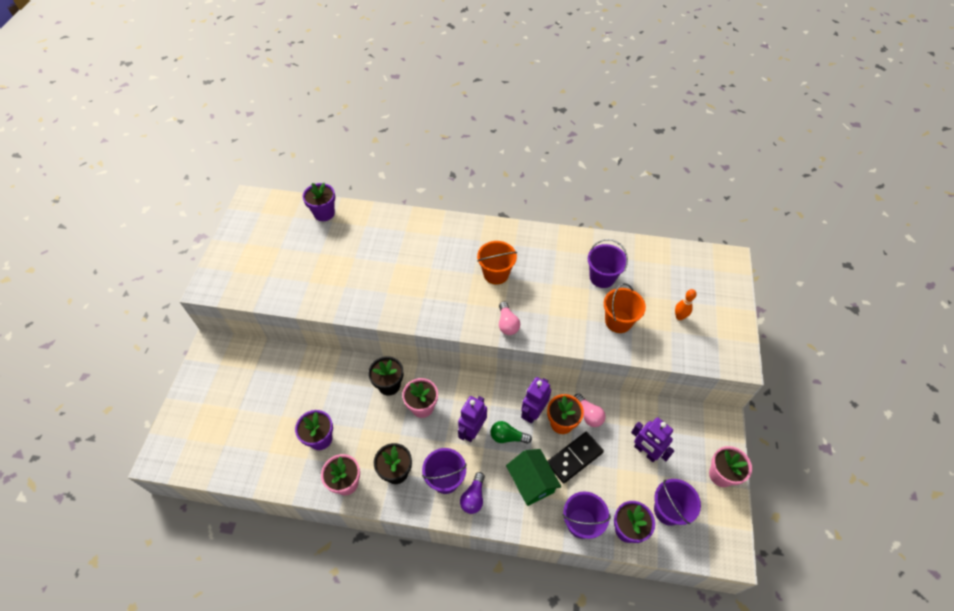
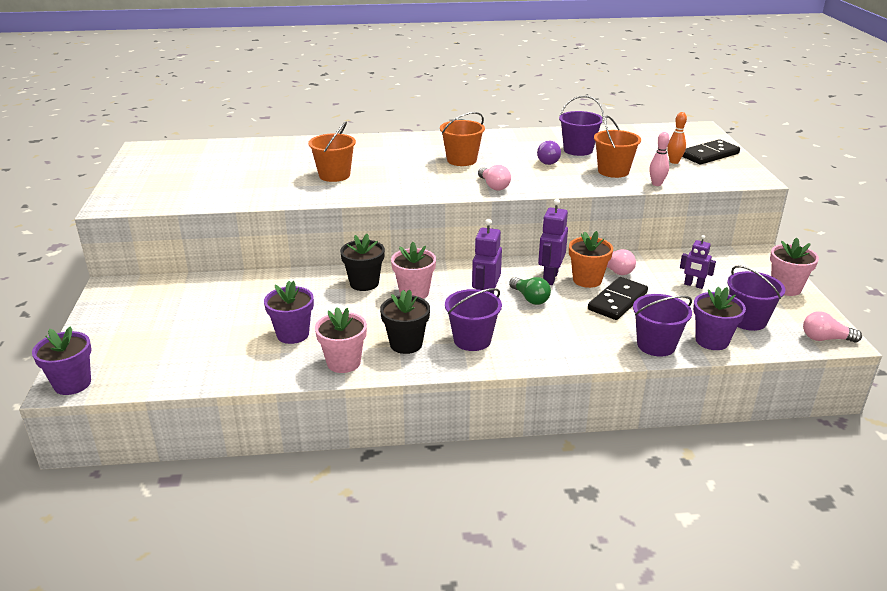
camera: 15 degrees left, 25 degrees down
(324, 213) = (239, 147): purple flower pot -> purple flower pot (72, 384)
(385, 277) = (334, 175): none -> orange bucket
(473, 497) = (515, 347): purple light bulb -> purple light bulb (547, 160)
(507, 437) = (530, 298): green light bulb -> green light bulb turned 120 degrees counterclockwise
(531, 482) = (578, 325): green house -> none
(645, 452) = (693, 285): purple robot -> purple robot, size x0.64
(647, 352) = (656, 184): none -> pink bowling pin
(717, 311) = (709, 155): none -> black domino
(720, 551) = (825, 339): none -> pink light bulb

